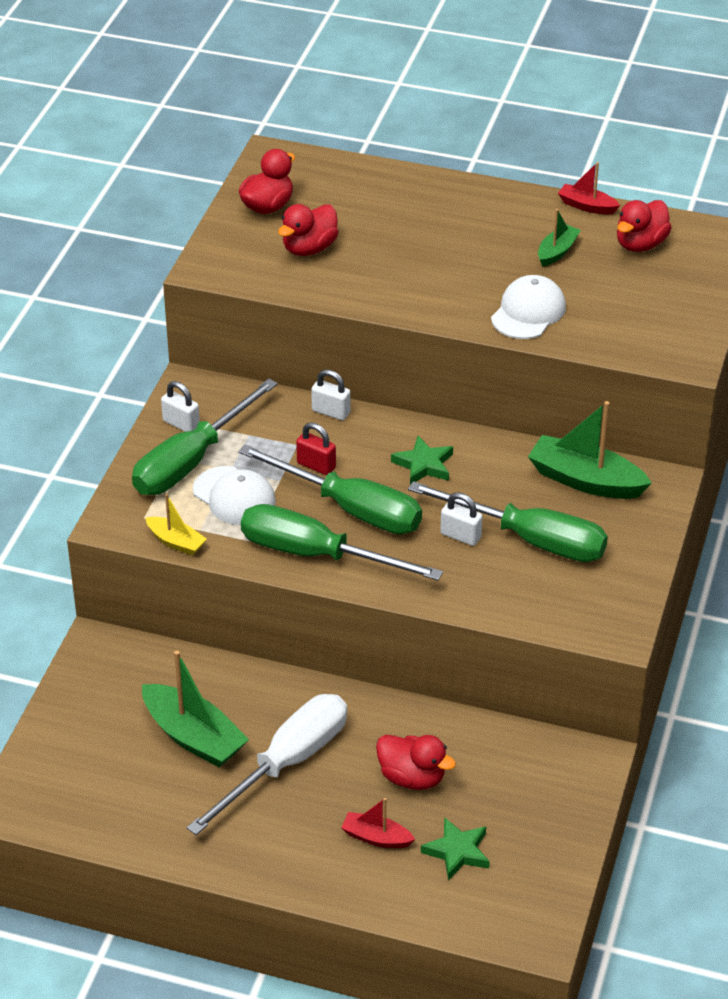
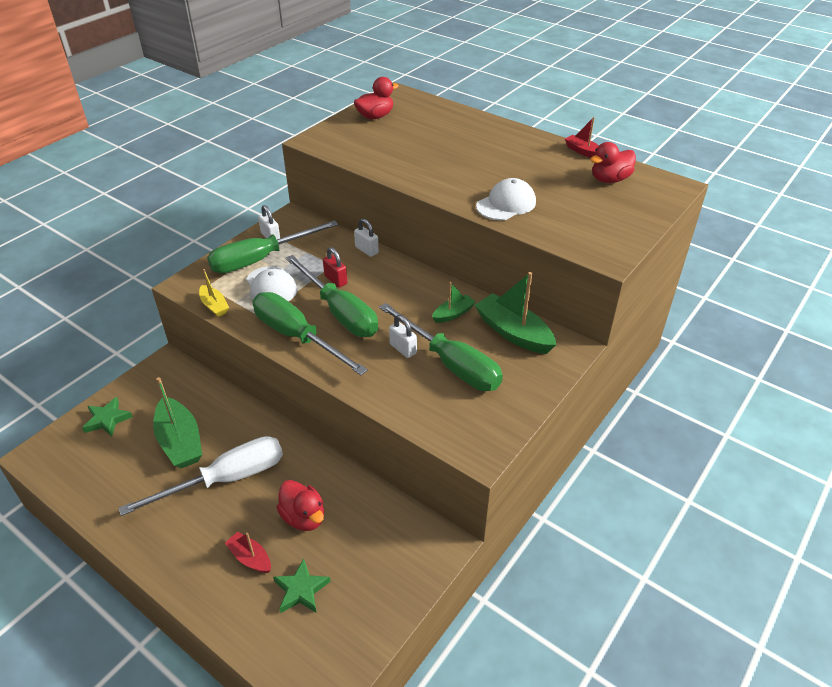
camera: 20 degrees right, 0 degrees up
(309, 248) = (384, 142): red duck -> none
(424, 465) = (406, 296): green star -> green star (107, 419)
(557, 252) = (547, 173): green boat -> green boat (453, 314)

